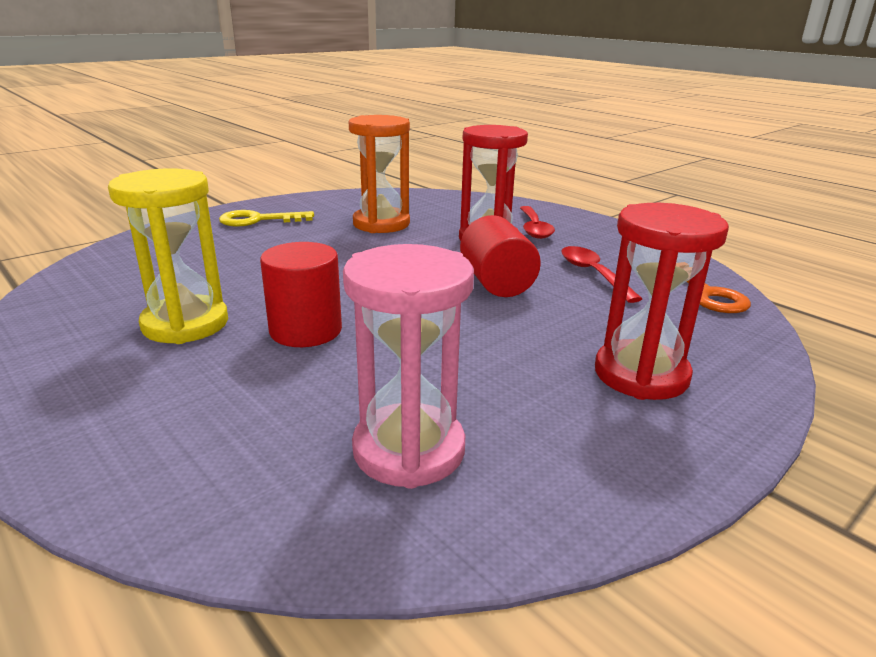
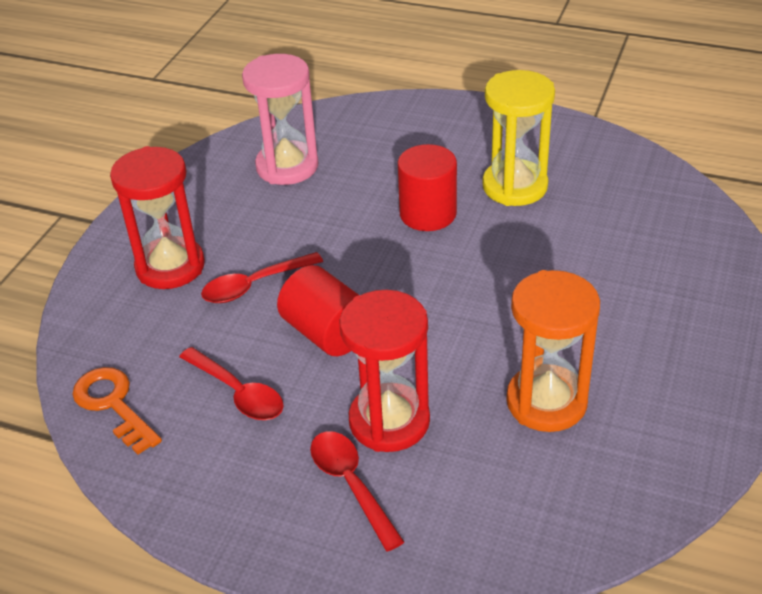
camera: 155 degrees right, 15 degrees up
(258, 220) = (689, 342): yellow key -> none
(544, 330) = (254, 285): none -> red spoon

